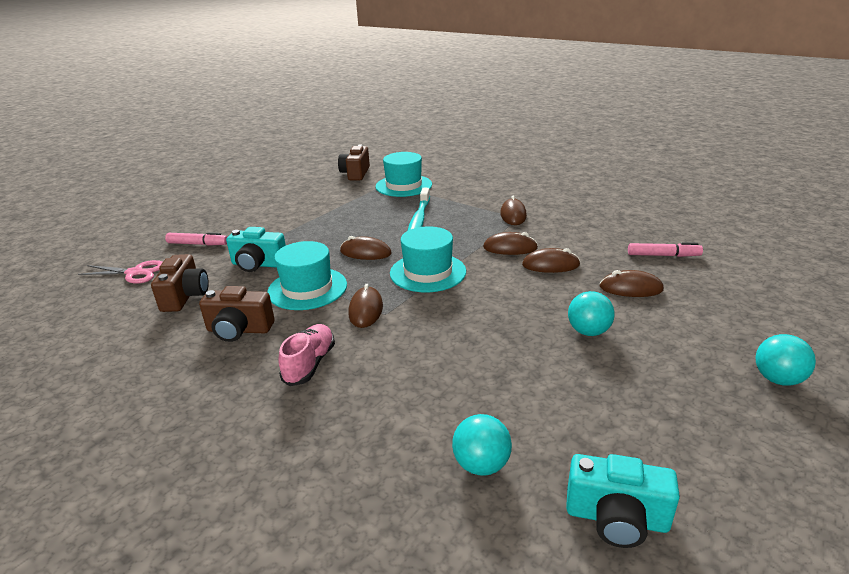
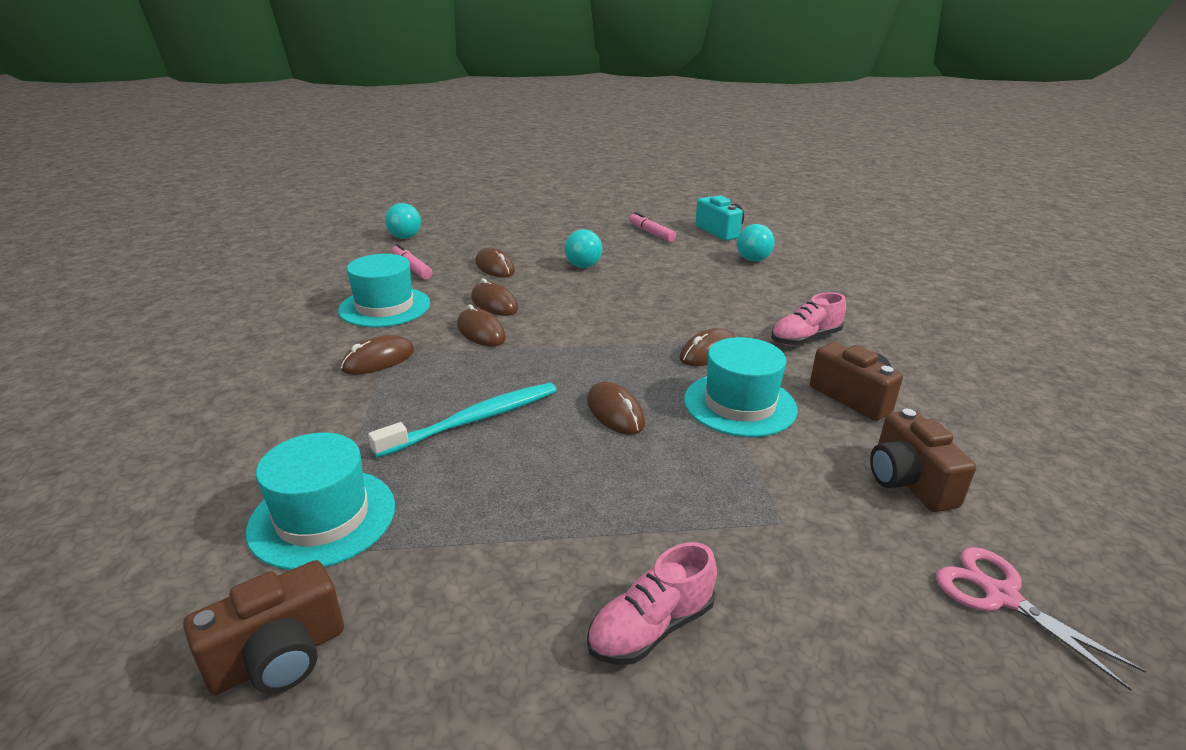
camera: 135 degrees left, 0 degrees up
(185, 296) = (908, 481): brown camera -> brown camera turned 60 degrees counterclockwise
(198, 244) = (851, 610): pink marker -> pink marker (651, 233)
(258, 264) = (770, 480): turquoise camera -> none
(264, 214) = (651, 628): none -> pink shoe
(428, 272) = (597, 353): turquoise hat -> turquoise hat (385, 307)
(777, 379) = (553, 220): turquoise ball -> turquoise ball (405, 237)

